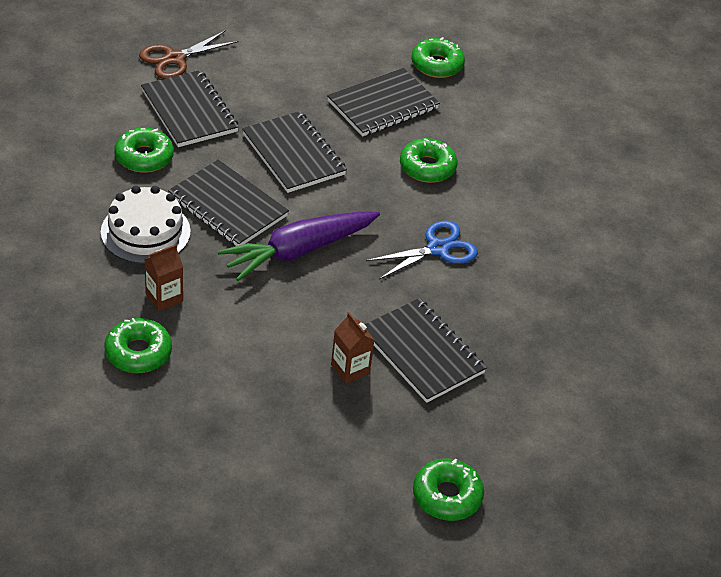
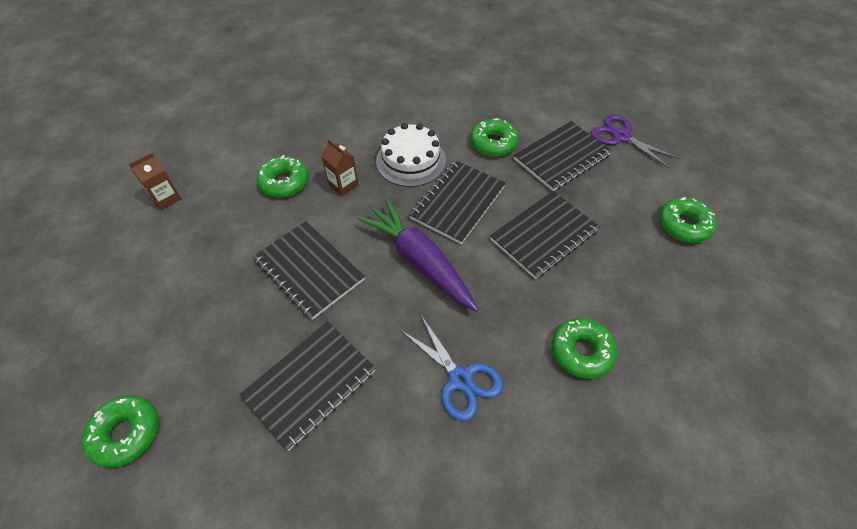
camera: 85 degrees right, 10 degrees up
(175, 59) = (621, 136): brown scissors -> purple scissors
(350, 369) = (282, 324): brown carton -> brown carton (166, 198)
(383, 105) = (656, 295): black notebook -> black notebook (309, 270)
(437, 65) = (757, 337): green donut -> green donut (683, 225)

